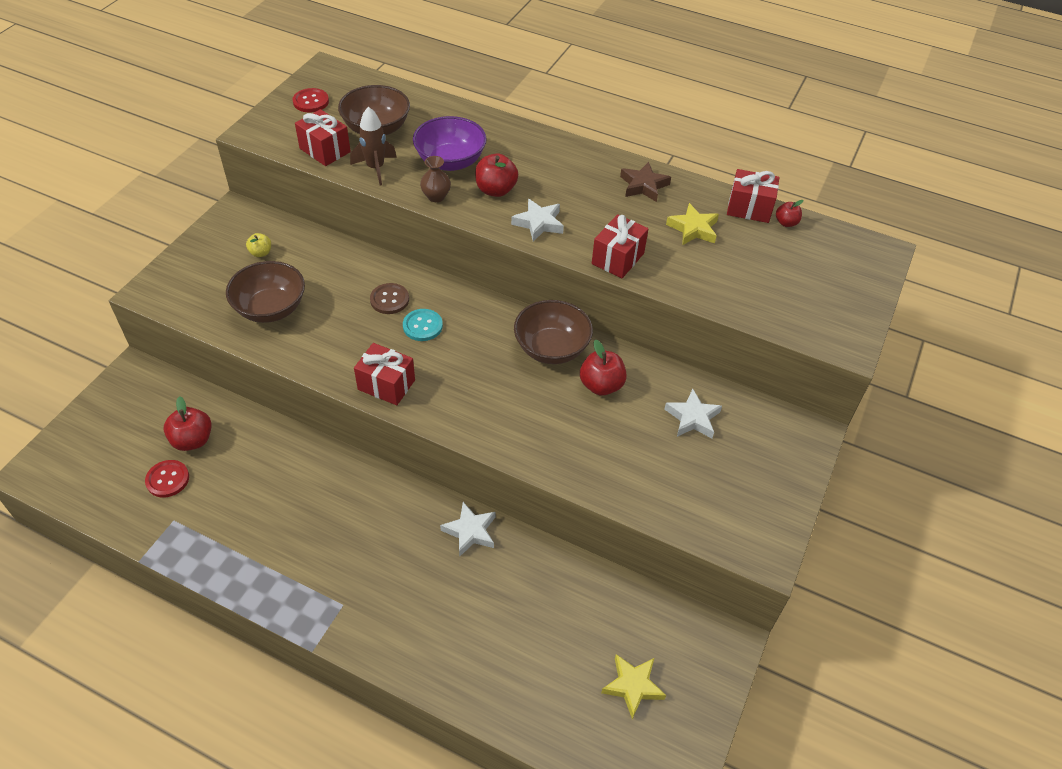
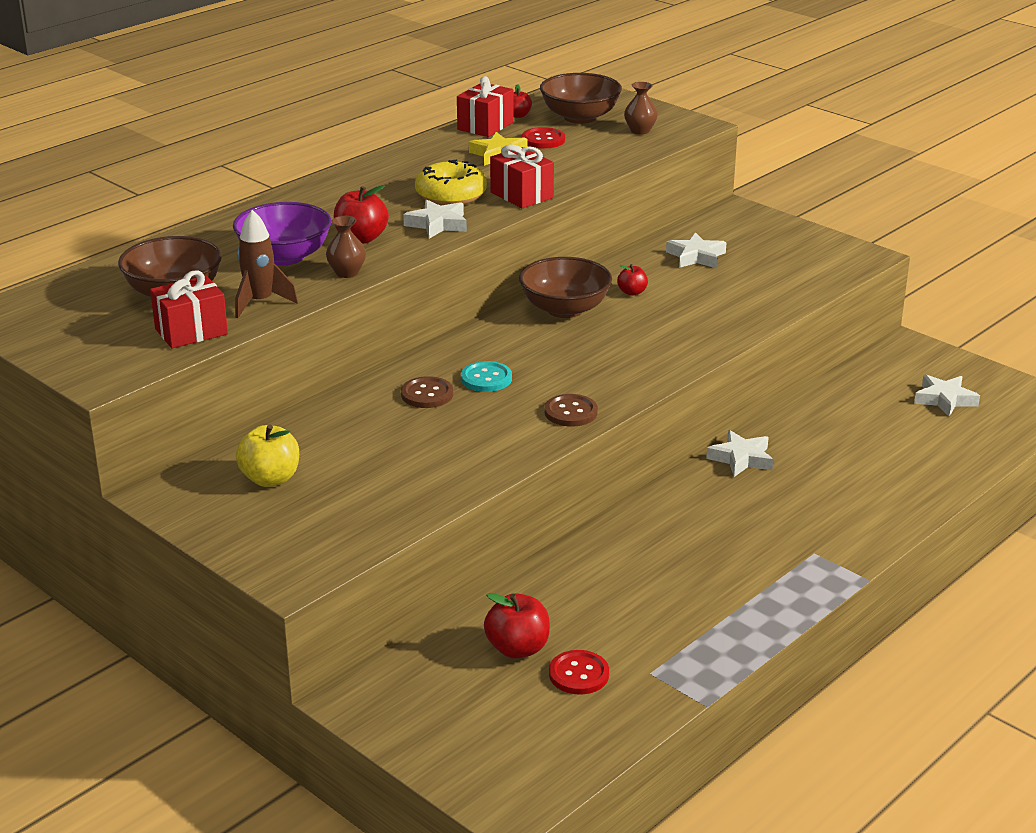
camera: 70 degrees left, 20 degrees down
(261, 253) = (270, 479): yellow apple -> yellow apple, size x1.71
(271, 308) = (390, 479): brown bowl -> brown bowl (580, 117)
(311, 101) = (65, 332): red button -> red button (543, 140)
(386, 385) = (571, 412): red gift -> brown button
(595, 219) = (451, 195): none -> yellow donut
(601, 385) = (632, 292): red apple -> red apple, size x0.59
(632, 686) = (944, 399): yellow star -> white star
(643, 185) = (413, 165): brown star -> none
(805, 308) = (640, 131): none -> brown vase

